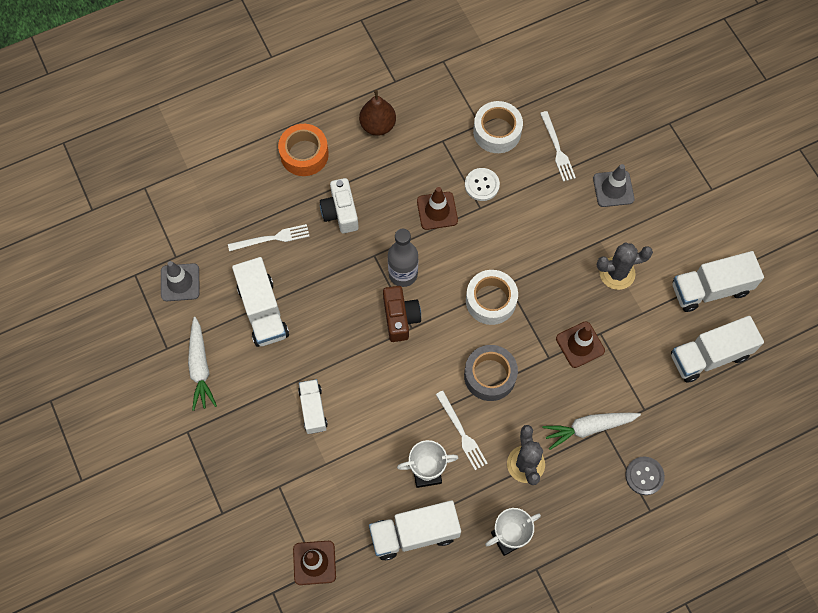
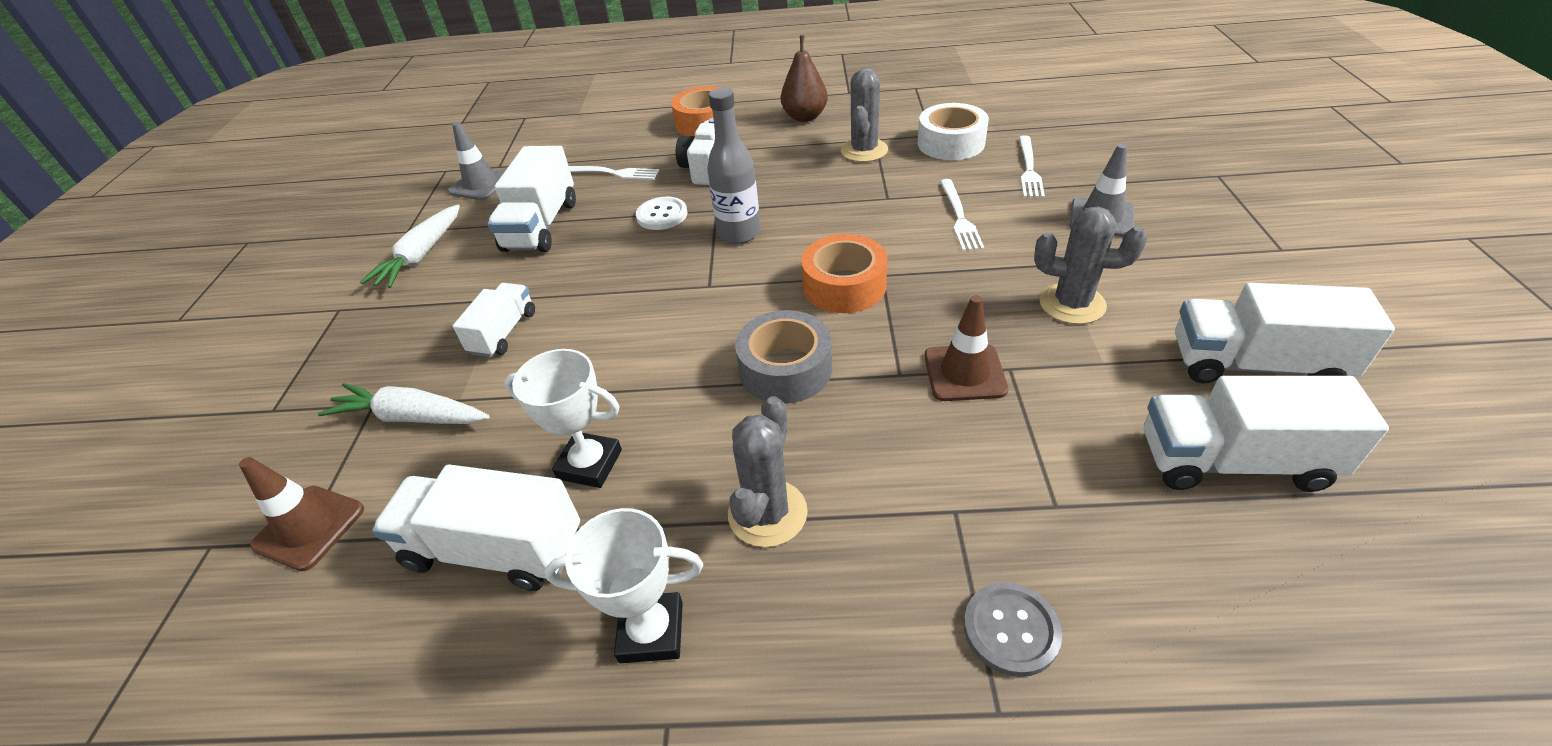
camera: 30 degrees right, 25 degrees down
(400, 318) = (701, 272): brown camera -> none
(437, 211) = (827, 189): brown traffic cone -> none
(441, 158) = (864, 151): none -> grey cactus
(461, 432) = (688, 428): white fork -> white fork (959, 217)
(482, 185) = (902, 180): white button -> white button (662, 215)
(491, 300) = (844, 286): white tape -> orange tape
(588, 428) = (923, 497): white carrot -> white carrot (411, 417)

